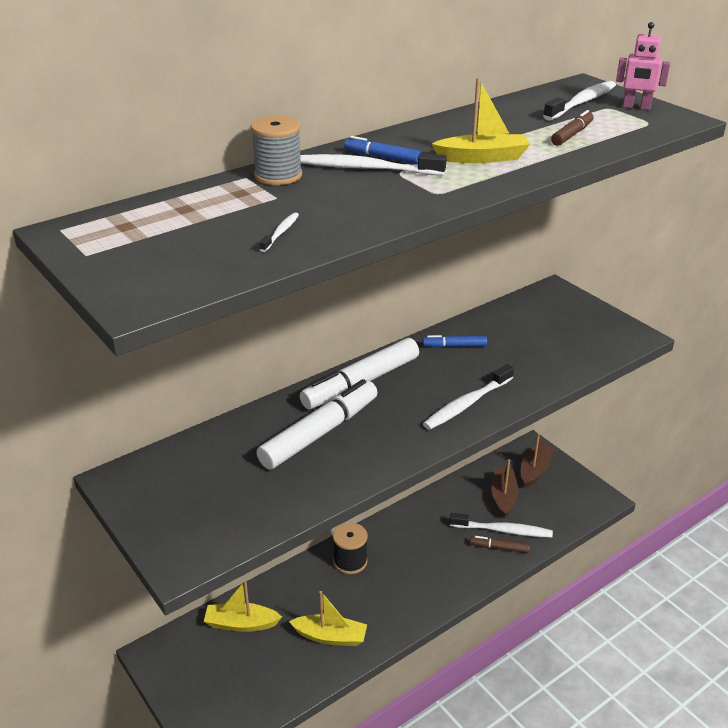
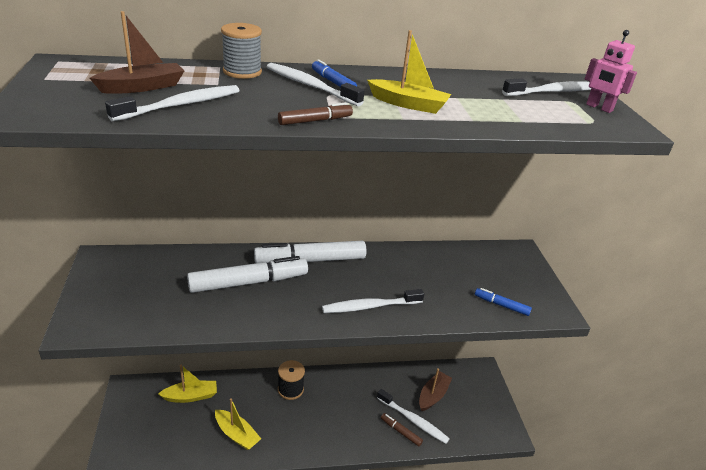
camera: 25 degrees right, 0 degrees up
(241, 624) = (191, 396): yellow boat -> yellow boat turned 135 degrees clockwise
(280, 232) = (181, 105): white toothbrush -> white toothbrush, size x2.06
(454, 346) = (402, 261): blue marker -> blue marker (501, 305)
(534, 470) = (472, 387): brown boat -> brown boat (142, 87)
(572, 134) = (509, 110): brown marker -> brown marker (315, 121)

